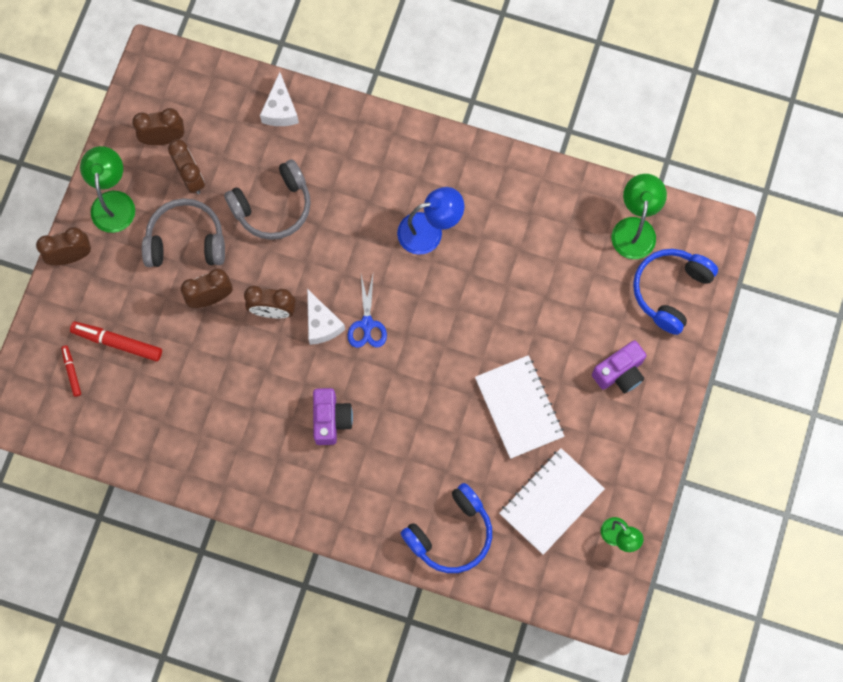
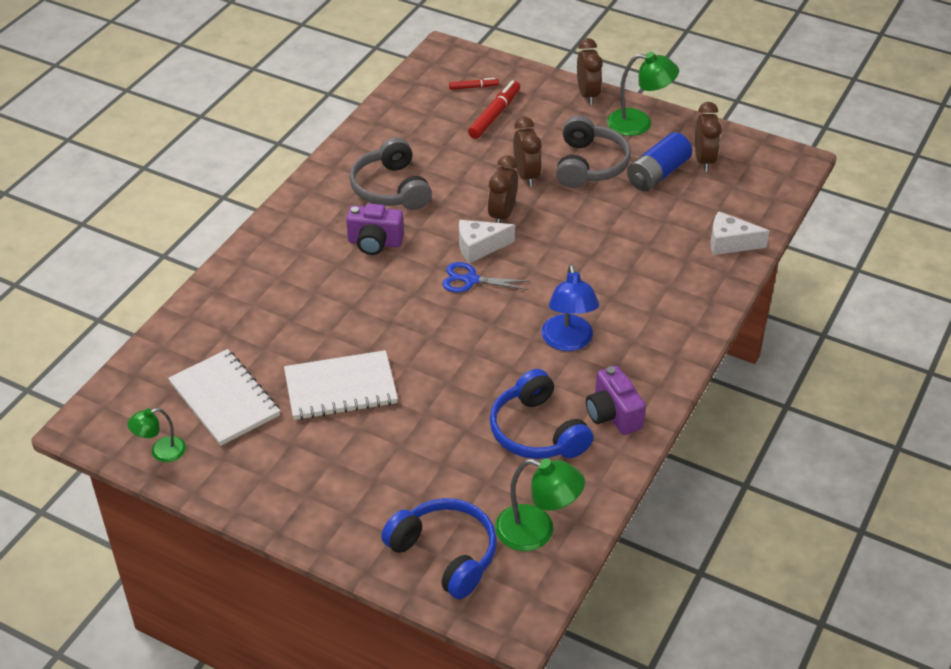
camera: 100 degrees right, 30 degrees down
(191, 178) = (658, 174): brown clock -> blue battery
(273, 207) = (617, 226): grey headphones -> grey headphones (390, 189)
(451, 534) = (222, 315): blue headphones -> blue headphones (536, 432)
(619, 373) = (353, 485): purple camera -> purple camera (613, 414)

